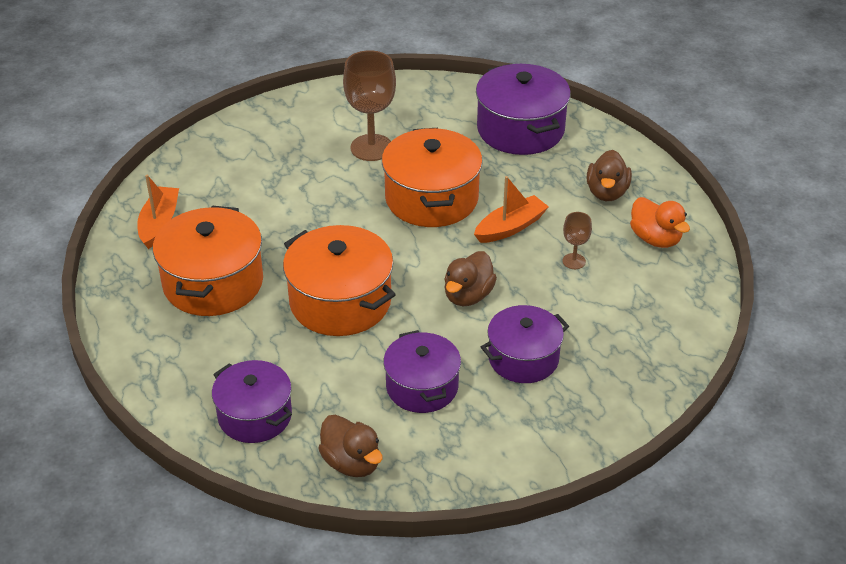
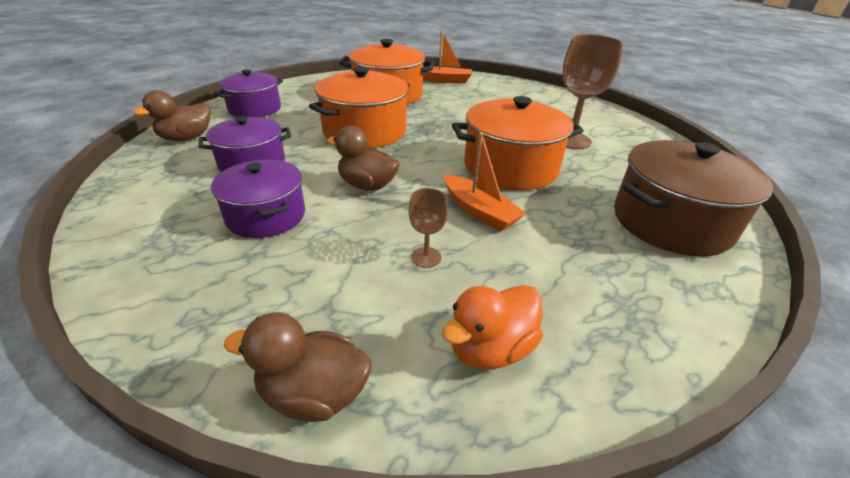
camera: 85 degrees right, 5 degrees down
(520, 129) = (671, 222): purple pot -> brown pot
(607, 192) = (583, 296): brown duck -> brown duck (314, 393)

